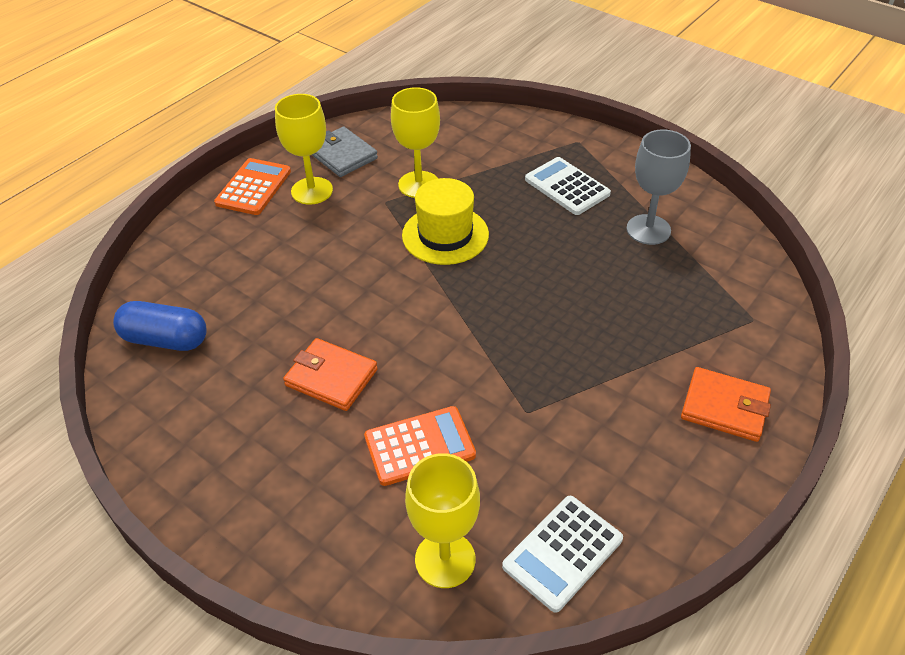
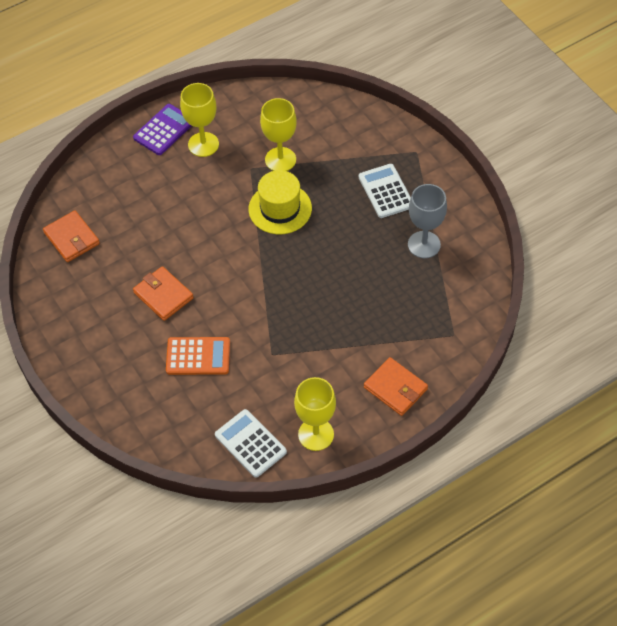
camera: 20 degrees right, 10 degrees up
(165, 339) = (72, 238): blue capsule -> orange wallet
(253, 187) = (164, 130): orange calculator -> purple calculator
(342, 155) = (237, 117): grey wallet -> none
(445, 559) = (184, 427): yellow goblet -> yellow goblet (316, 434)
(563, 553) = (250, 443): white calculator -> white calculator turned 75 degrees clockwise

